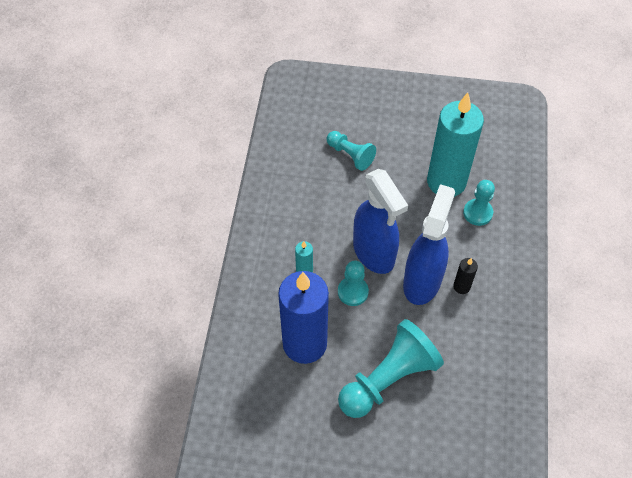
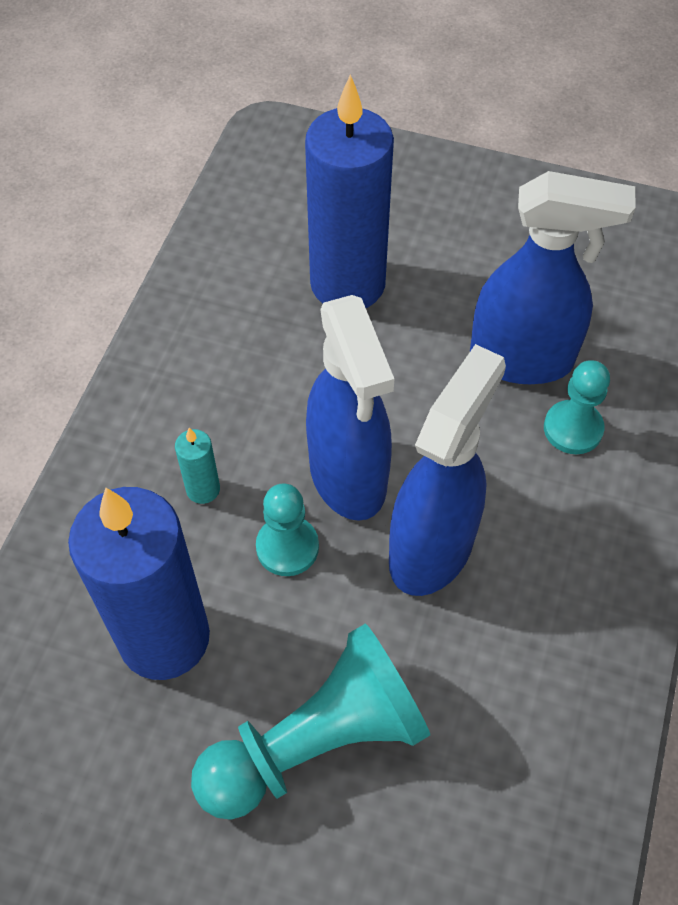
camera: 10 degrees right, 0 degrees up
(350, 155) = (347, 284): turquoise pawn -> blue candle
(446, 182) = (522, 359): turquoise candle -> blue spray bottle
(461, 286) = (510, 572): black candle -> none

